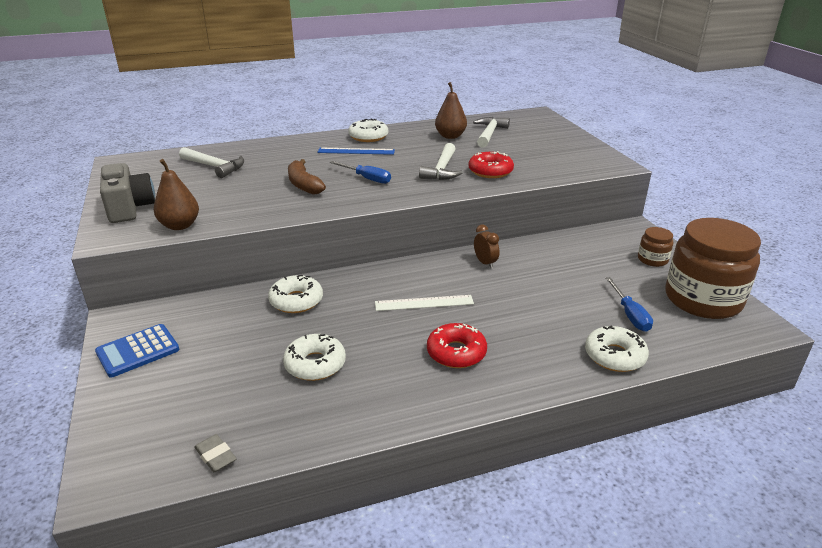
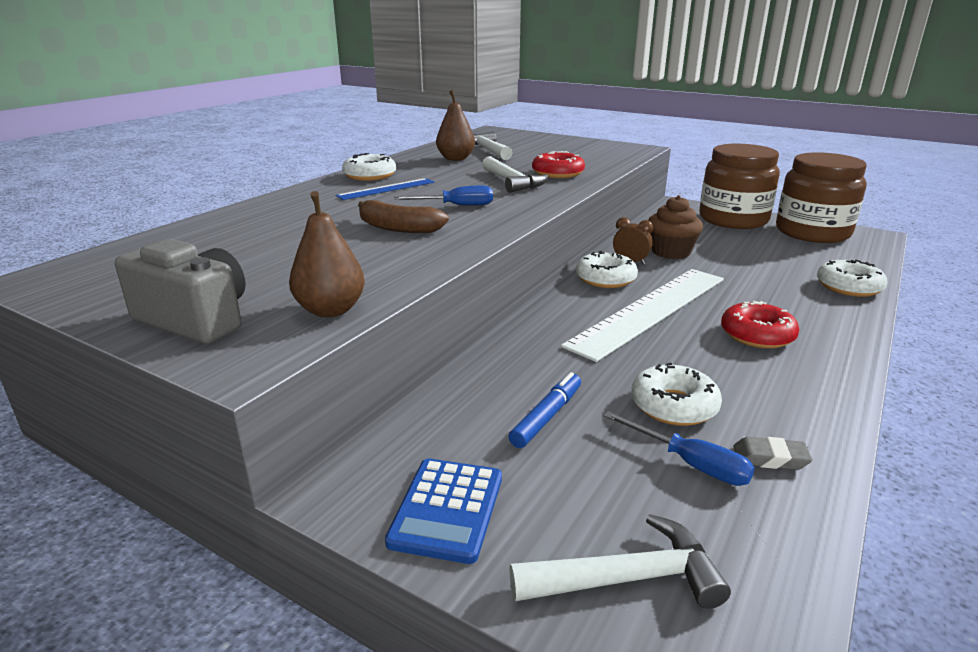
camera: 40 degrees left, 5 degrees down
(215, 167) = (231, 243): white hammer -> white hammer (627, 578)
(215, 456) = (781, 552): grey eraser -> grey eraser (770, 458)
(247, 334) = (546, 416): none -> blue marker
(296, 301) = (530, 361): white donut -> white donut (605, 279)
(424, 303) = (650, 310): white ruler -> white ruler, size x1.98
(533, 267) = (671, 252): none -> brown cupcake
(630, 315) = (798, 258): blue screwdriver -> blue screwdriver (690, 464)
(652, 259) = (733, 219): brown jar -> brown jar, size x2.26

